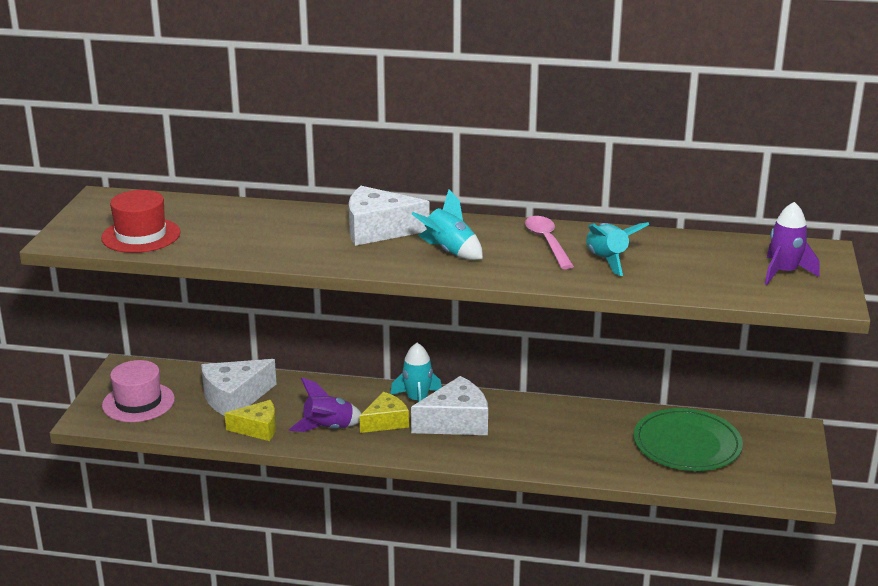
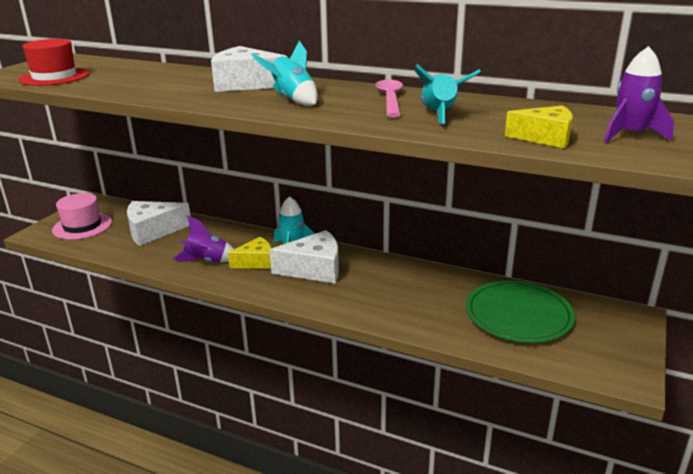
camera: 15 degrees right, 0 degrees up
(258, 429) = (152, 255): yellow cheese -> yellow cheese (545, 138)

